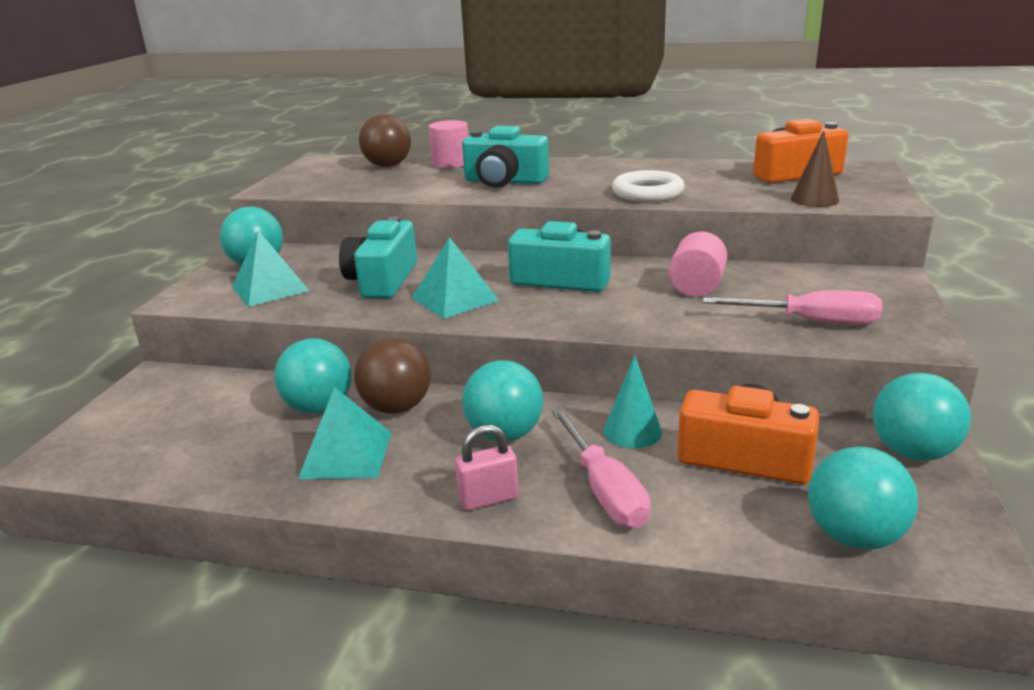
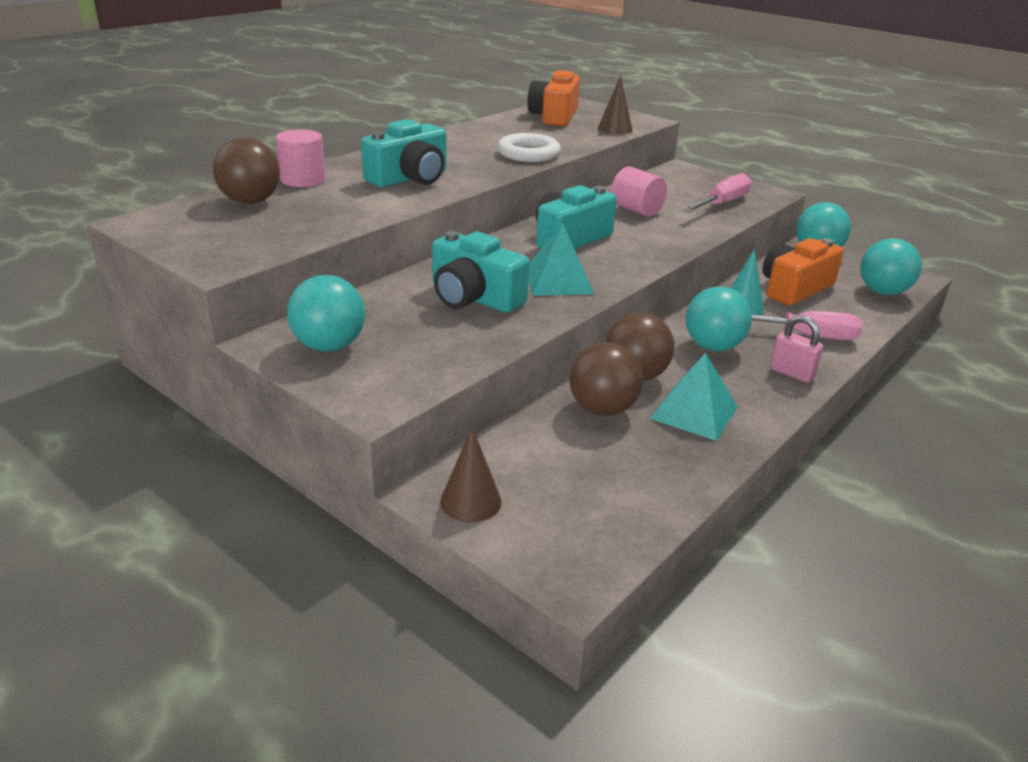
camera: 65 degrees left, 5 degrees up
(147, 392) = (471, 501): none -> brown cone
(270, 288) = (416, 350): turquoise pyramid -> none
(319, 407) = (602, 409): turquoise ball -> brown ball
(488, 498) = (791, 373): pink padlock -> pink padlock turned 60 degrees counterclockwise

